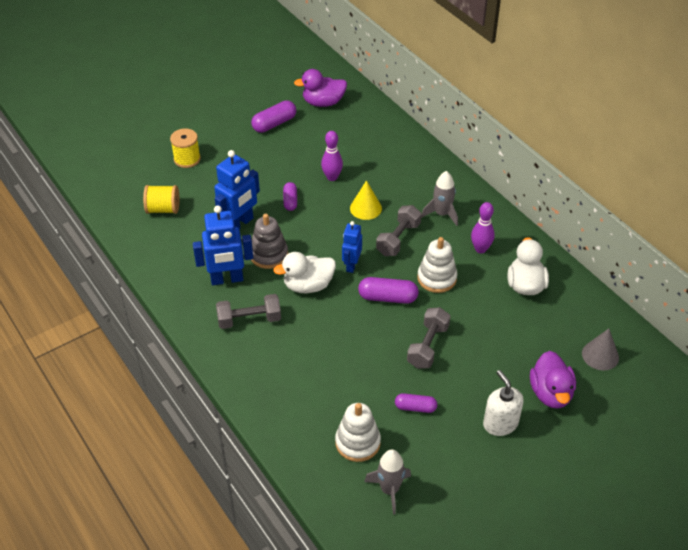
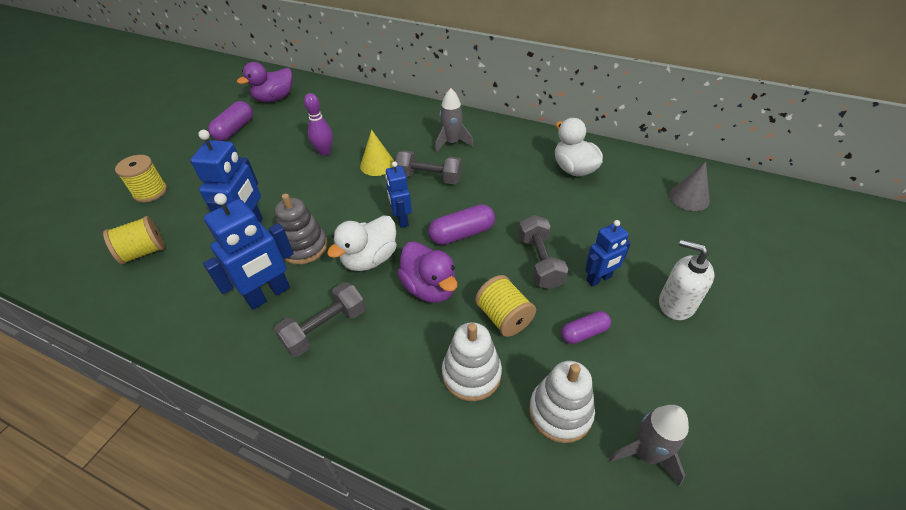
camera: 30 degrees left, 0 degrees up
(290, 201) = (295, 187): purple capsule -> none
(369, 371) = (504, 317): none -> yellow spool
(398, 239) = (429, 178): grey dumbbell -> grey dumbbell turned 75 degrees counterclockwise
(437, 278) = (493, 196): white stacking toy -> white stacking toy (471, 374)
(460, 379) = (599, 279): none -> blue robot
(480, 249) = (510, 157): purple bowling pin -> none
(550, 393) = (687, 250): purple duck -> purple duck (429, 288)

